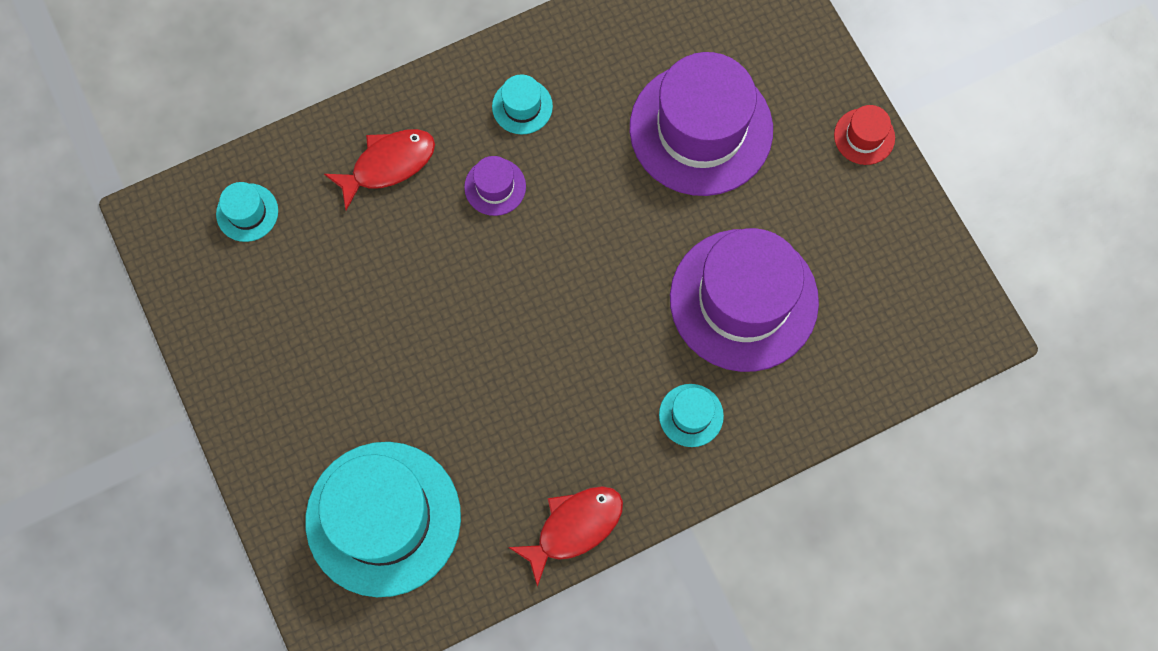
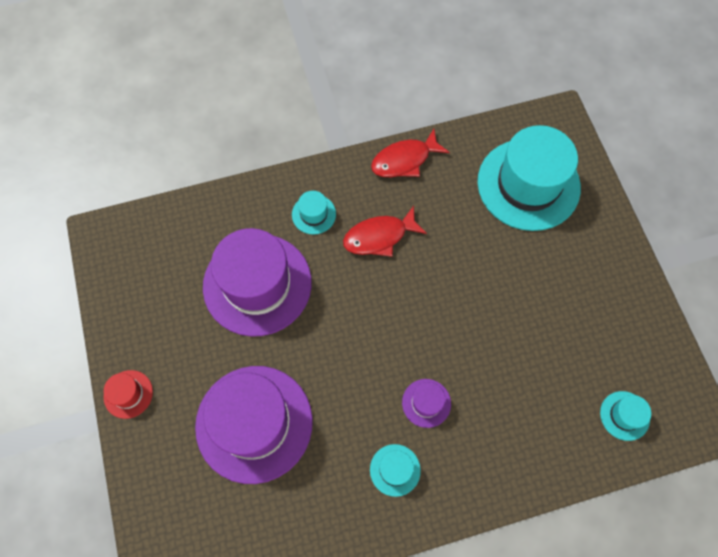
camera: 170 degrees left, 5 degrees down
(388, 165) = (510, 437): red fish -> red fish (379, 236)

